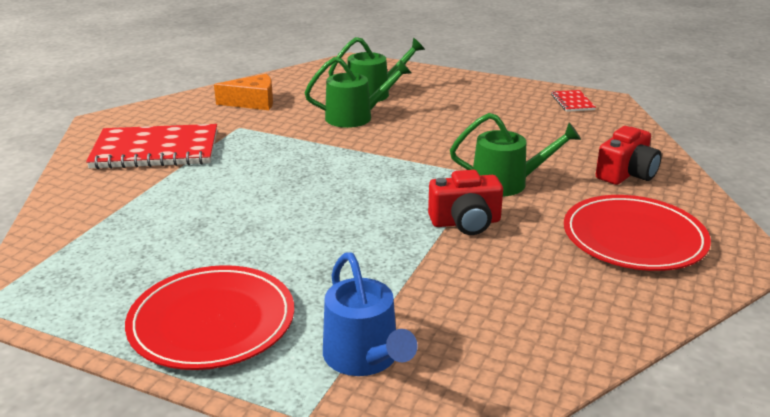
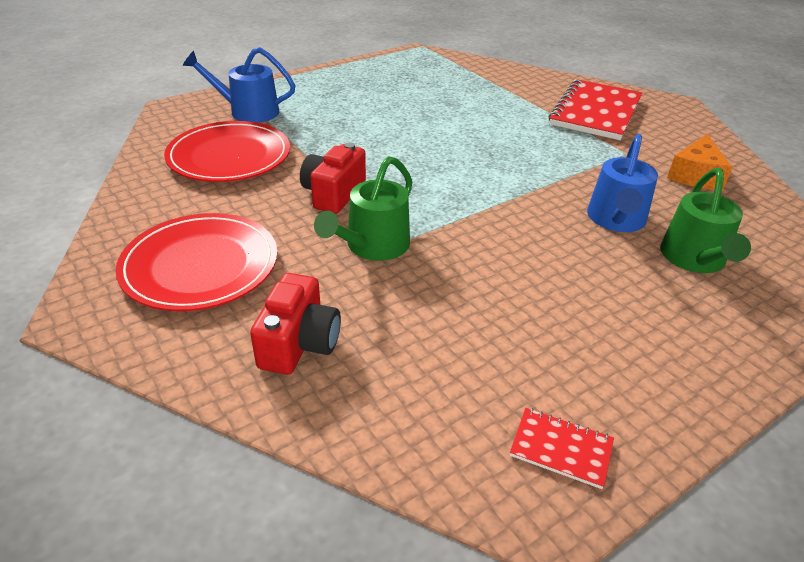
camera: 120 degrees right, 10 degrees up
(212, 321) = (336, 86): red plate -> red plate (229, 156)
(355, 117) = (616, 220): green watering can -> blue watering can
(626, 174) = (299, 343): red camera -> red camera turned 150 degrees counterclockwise

